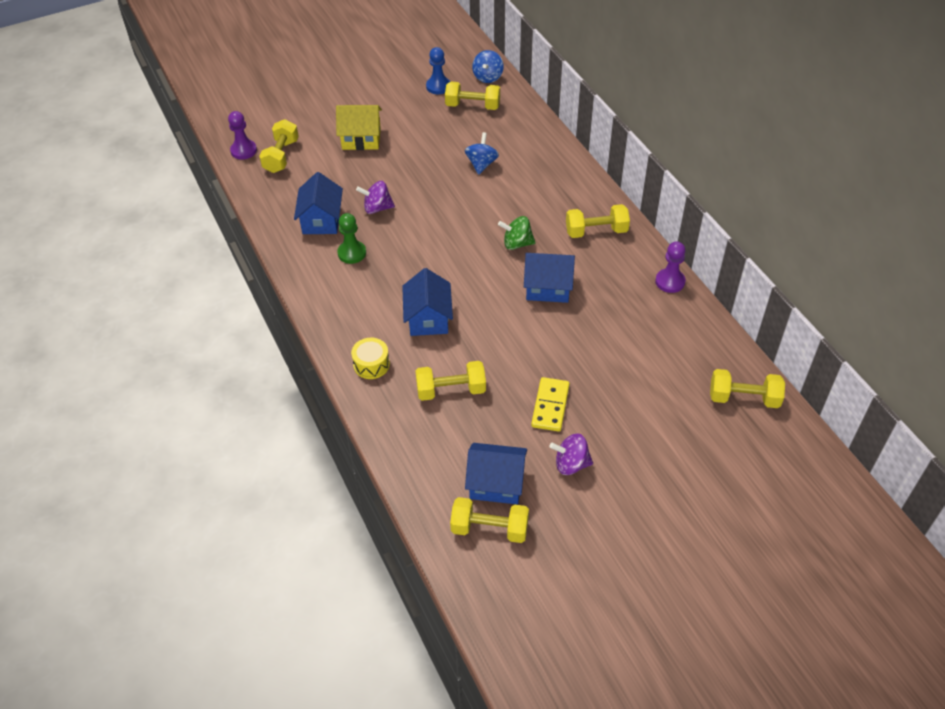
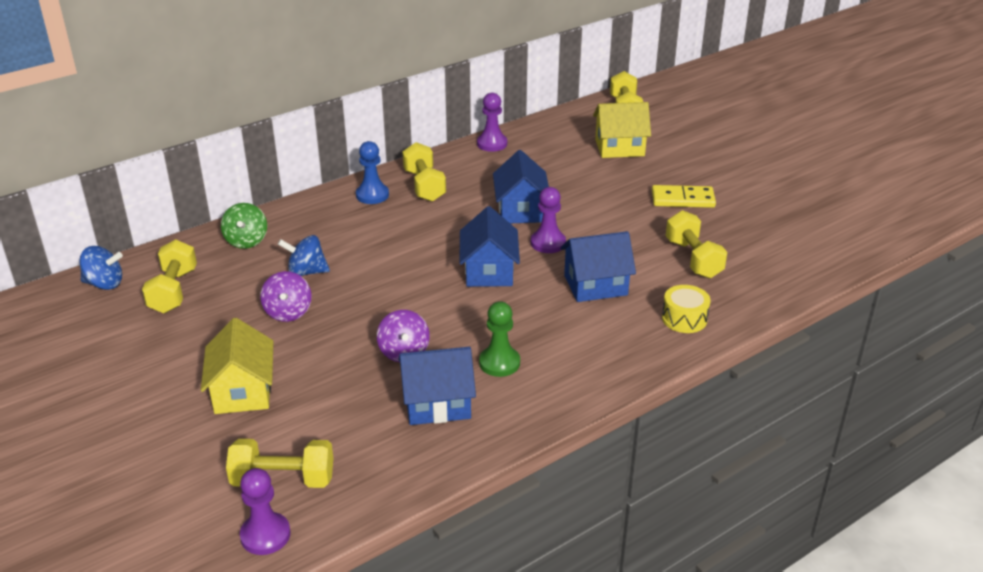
camera: 100 degrees left, 15 degrees down
(438, 86) = (117, 328): blue pawn -> blue pawn (372, 195)
(489, 529) = (843, 222): yellow dumbbell -> none
(494, 298) = (548, 243): none -> purple pawn
(496, 483) = (792, 222): blue house -> blue house (489, 271)
(517, 244) = (454, 234): green spinning top -> green spinning top (246, 241)
(571, 464) = (744, 185): purple spinning top -> purple spinning top (288, 312)
(657, 377) = (619, 148): none -> yellow house

